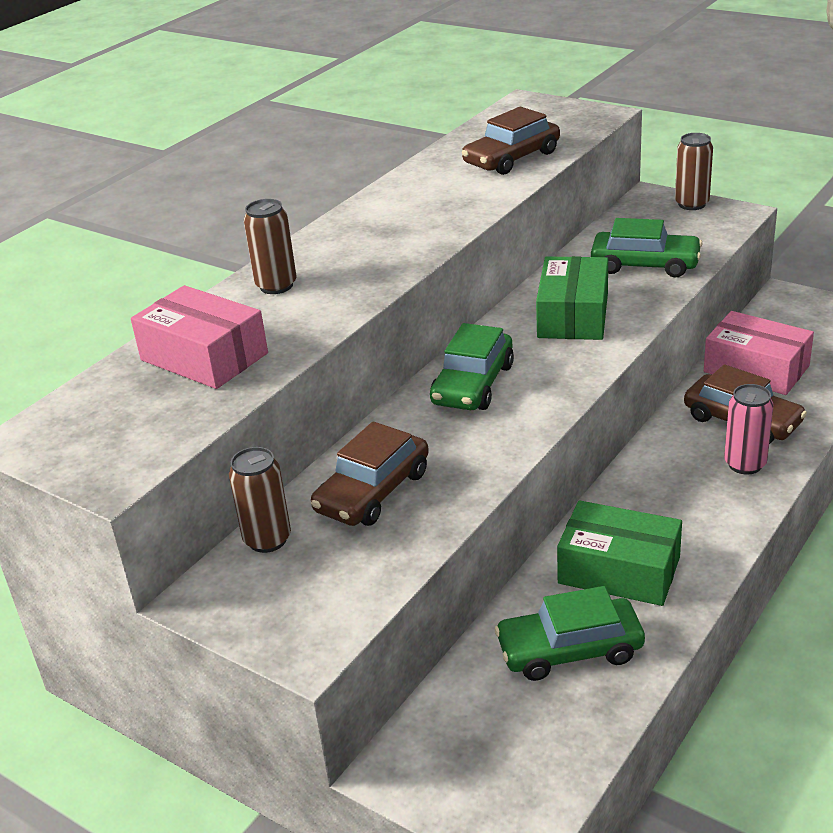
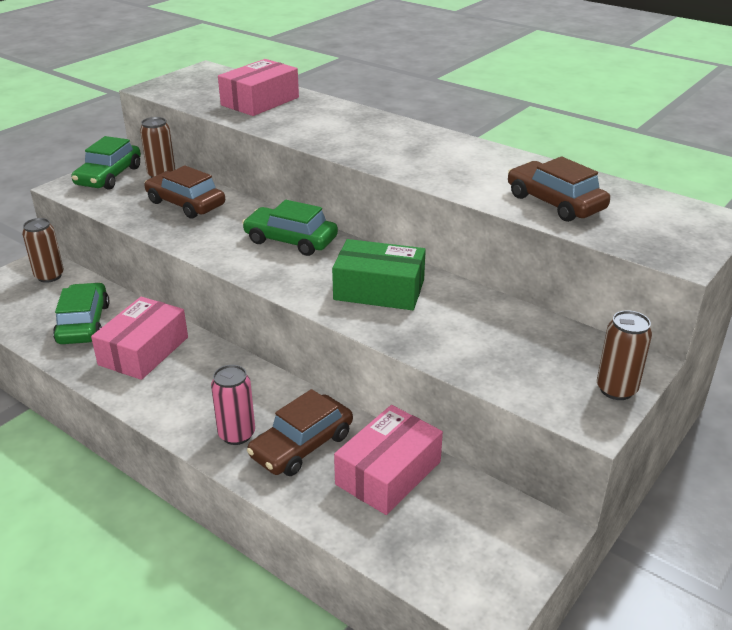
camera: 90 degrees right, 0 degrees up
(276, 286) = (341, 117): brown can -> brown can (49, 276)
(619, 570) = (144, 351): green box -> pink box
(645, 265) = (468, 338): green car -> green car (109, 176)

